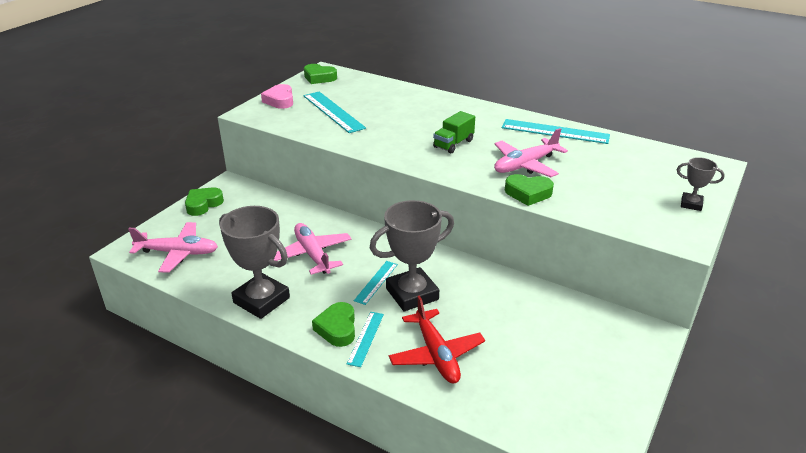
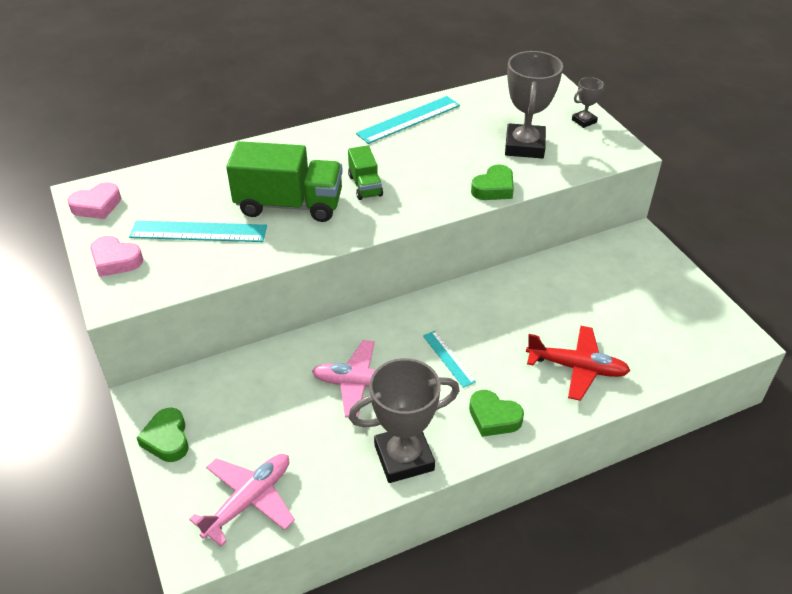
camera: 55 degrees left, 10 degrees up
(319, 78) = (97, 206): green heart -> pink heart
(365, 338) = (522, 404): turquoise ruler -> none
(396, 127) = (289, 205): none -> green truck
(412, 294) = (486, 343): grey trophy -> grey trophy (524, 146)
(525, 165) = (447, 165): pink plane -> none

